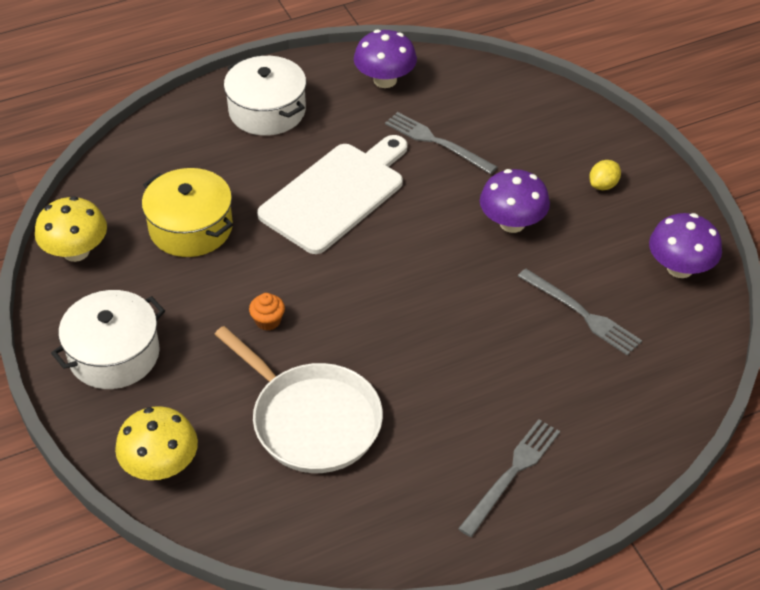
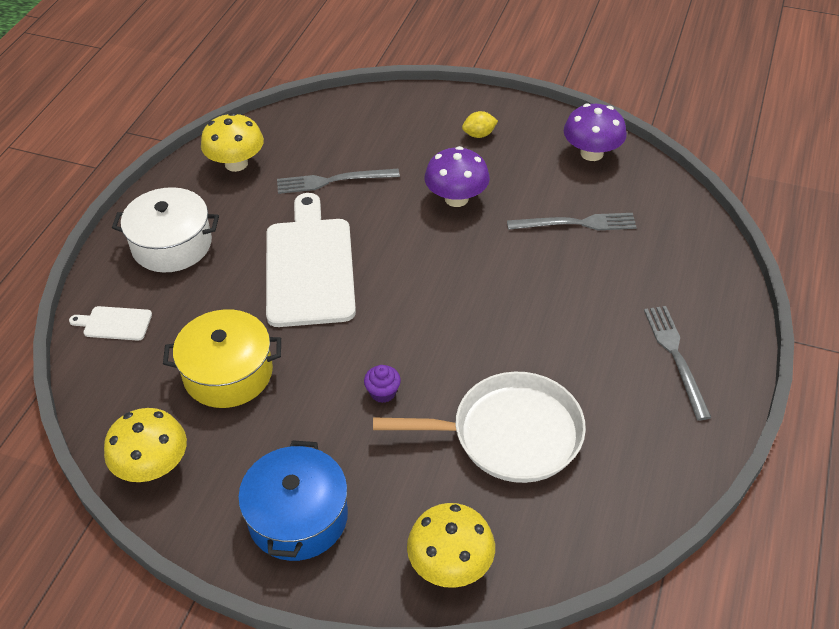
camera: 45 degrees left, 0 degrees up
(114, 354) = (298, 517): white pot -> blue pot
(166, 140) = (114, 323): none -> white cutting board
(268, 321) = (383, 392): orange cupcake -> purple cupcake
(385, 80) = (236, 163): purple mushroom -> yellow mushroom
(603, 185) = (479, 134): yellow lemon -> yellow lemon turned 75 degrees clockwise

